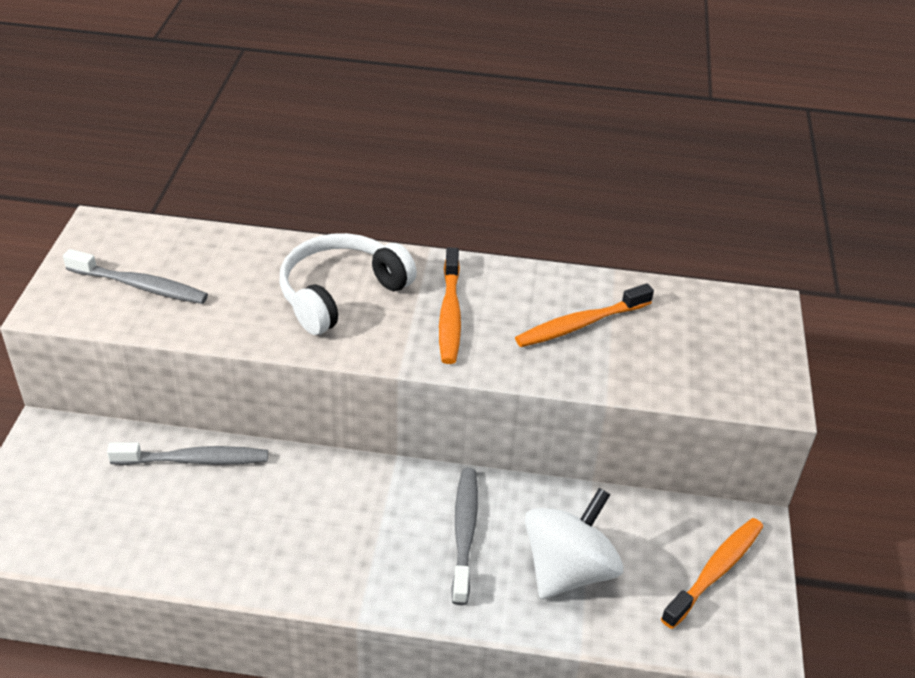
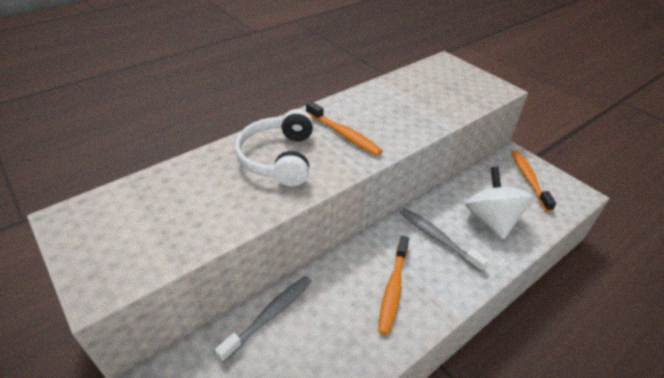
camera: 45 degrees left, 0 degrees up
(140, 286) = (150, 231): grey toothbrush -> none
(580, 324) = (399, 105): orange toothbrush -> orange toothbrush (393, 288)

